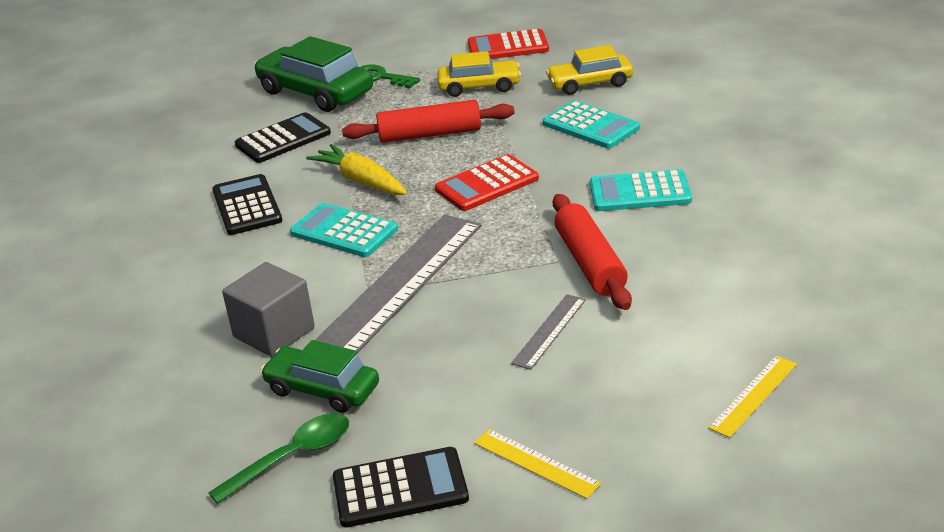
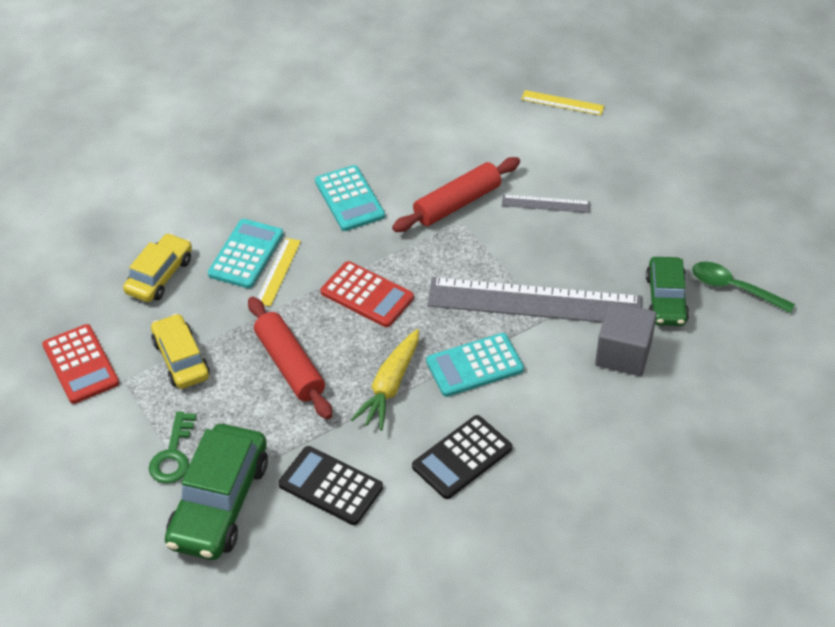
camera: 115 degrees left, 15 degrees up
(344, 231) = (474, 365): turquoise calculator -> turquoise calculator turned 60 degrees clockwise
(400, 488) = (726, 228): black calculator -> none
(536, 463) = (670, 177): yellow ruler -> yellow ruler (278, 271)
(590, 83) = (160, 275): yellow car -> yellow car turned 120 degrees counterclockwise

